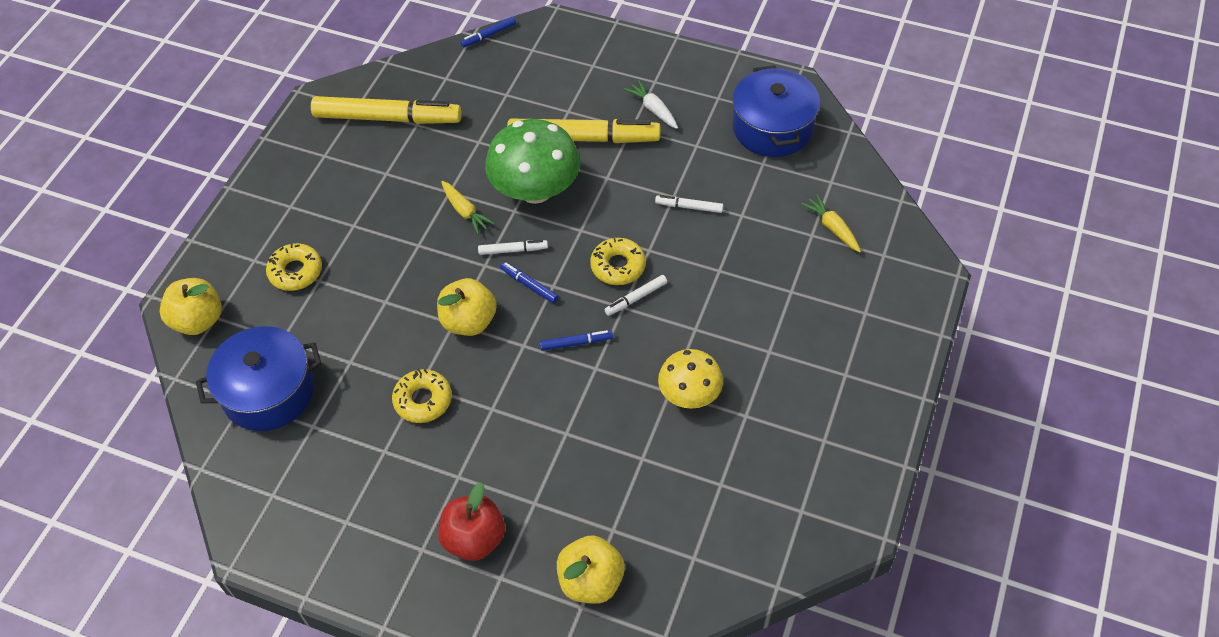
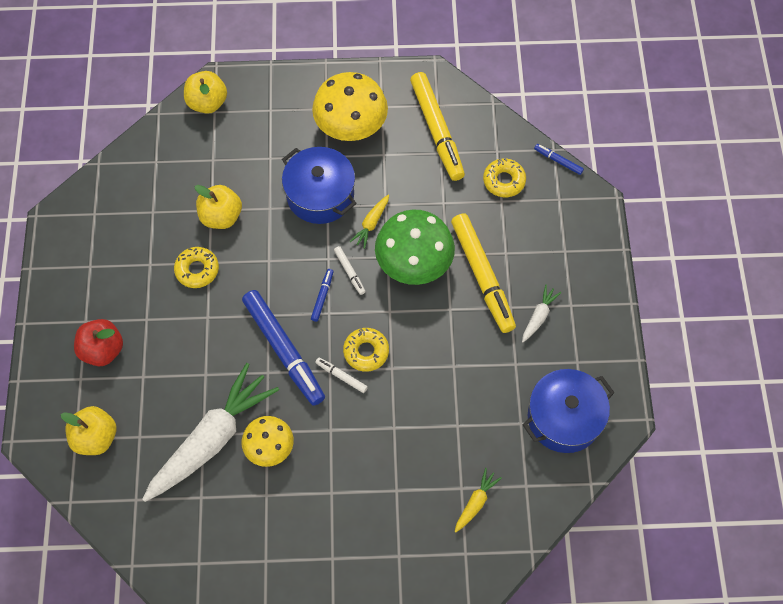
camera: 65 degrees right, 10 degrees up
(269, 392) = (168, 173): blue pot -> blue pot (320, 195)
(295, 272) = (271, 140): yellow donut -> yellow donut (504, 181)
(330, 190) = (351, 126): none -> yellow mushroom
(469, 321) = (274, 270): yellow apple -> yellow apple (221, 216)
(576, 343) = (284, 350): blue marker -> blue marker, size x2.33
(653, 450) = (212, 439): none -> white carrot
(689, 207) = (447, 382): white marker -> none

